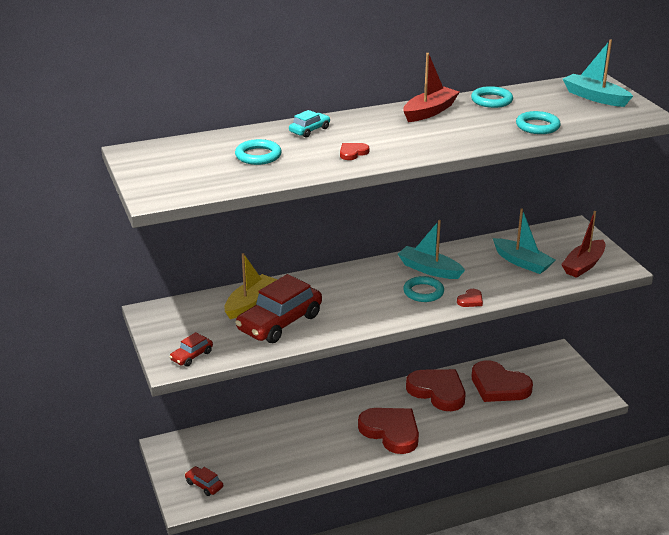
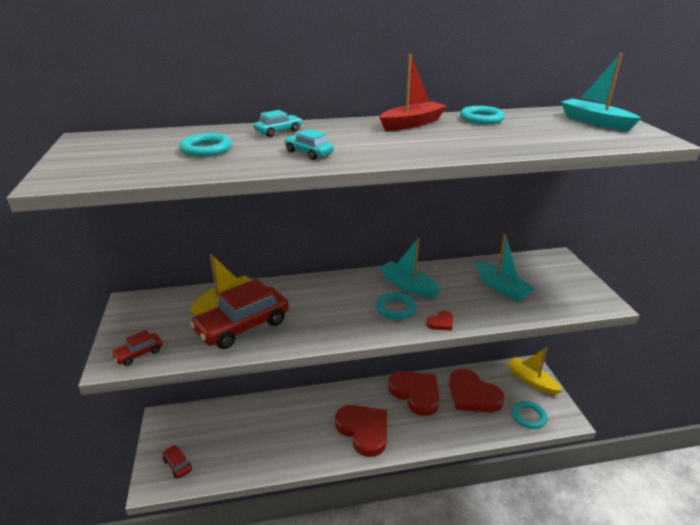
camera: 10 degrees right, 0 degrees up
(352, 153) = (308, 153): red heart -> turquoise car
(537, 126) = (527, 142): turquoise ring -> turquoise ring (528, 417)
(559, 365) = (531, 381): none -> yellow boat
(583, 265) = (564, 296): red boat -> none

